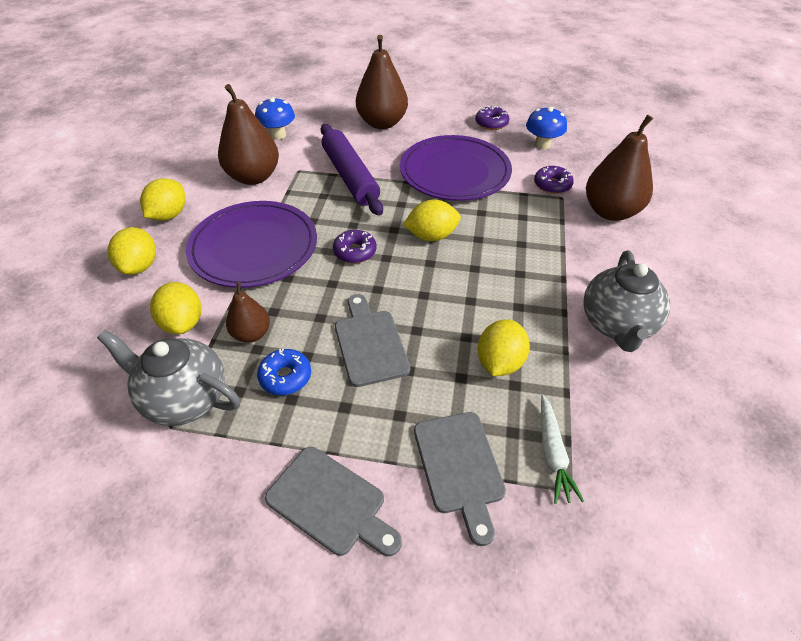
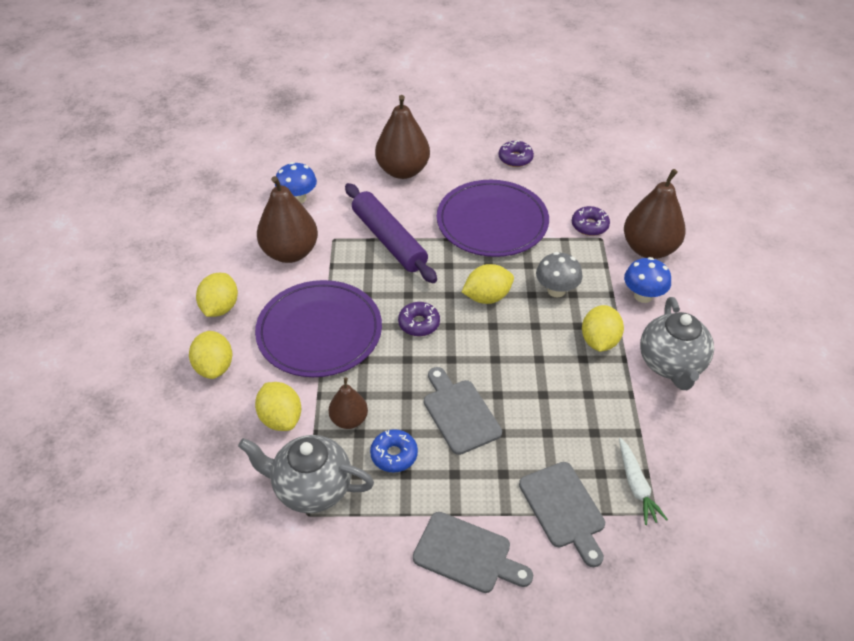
camera: 10 degrees left, 0 degrees up
(499, 362) = (577, 414): yellow lemon -> yellow lemon (599, 341)
(505, 238) = (556, 290): none -> grey mushroom
(542, 145) = (571, 179): blue mushroom -> blue mushroom (643, 296)

